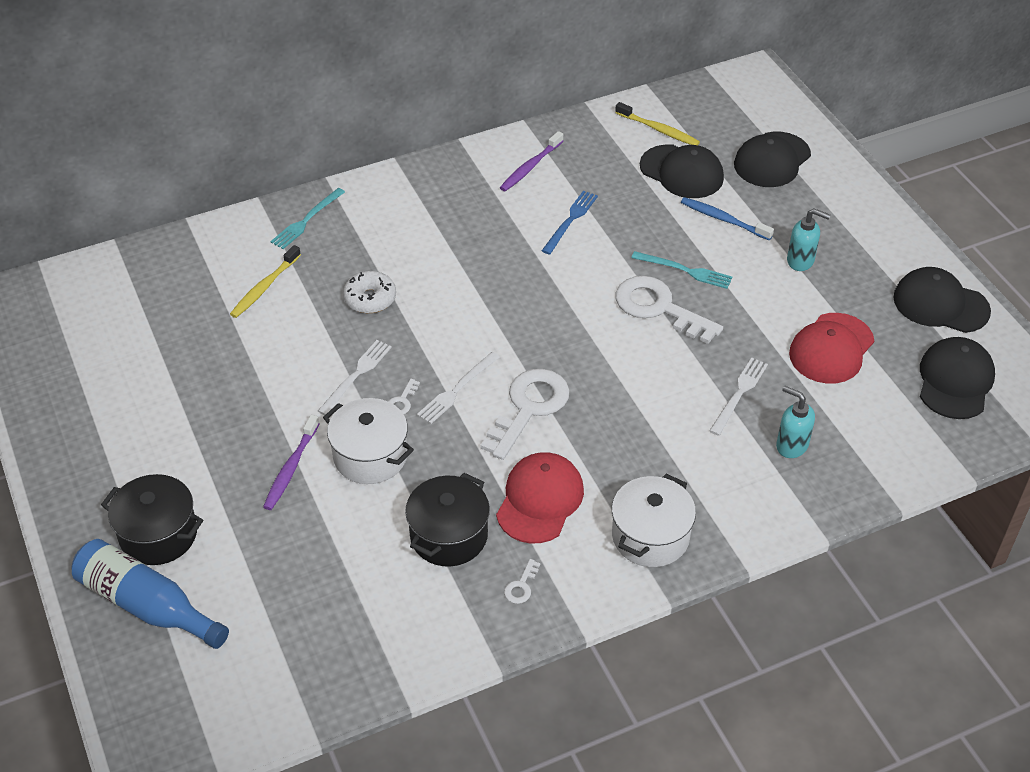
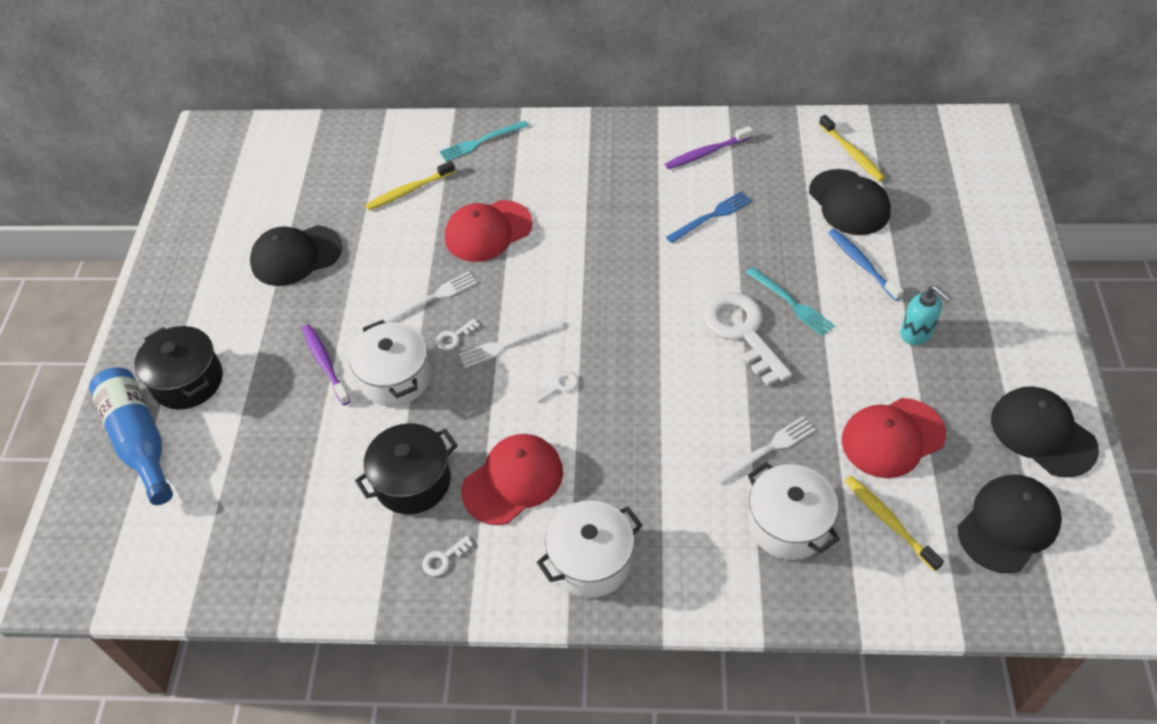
camera: 30 degrees right, 5 degrees up
(291, 468) = (325, 363): purple toothbrush -> purple toothbrush turned 105 degrees clockwise
(370, 299) = (488, 231): white donut -> red cap
(528, 408) = (559, 386): white key -> white key, size x0.40
(772, 160) = (949, 219): black cap -> black cap (296, 256)
(791, 445) = (788, 524): turquoise soap dispenser -> white pot
(866, 413) = (888, 521): none -> yellow toothbrush

